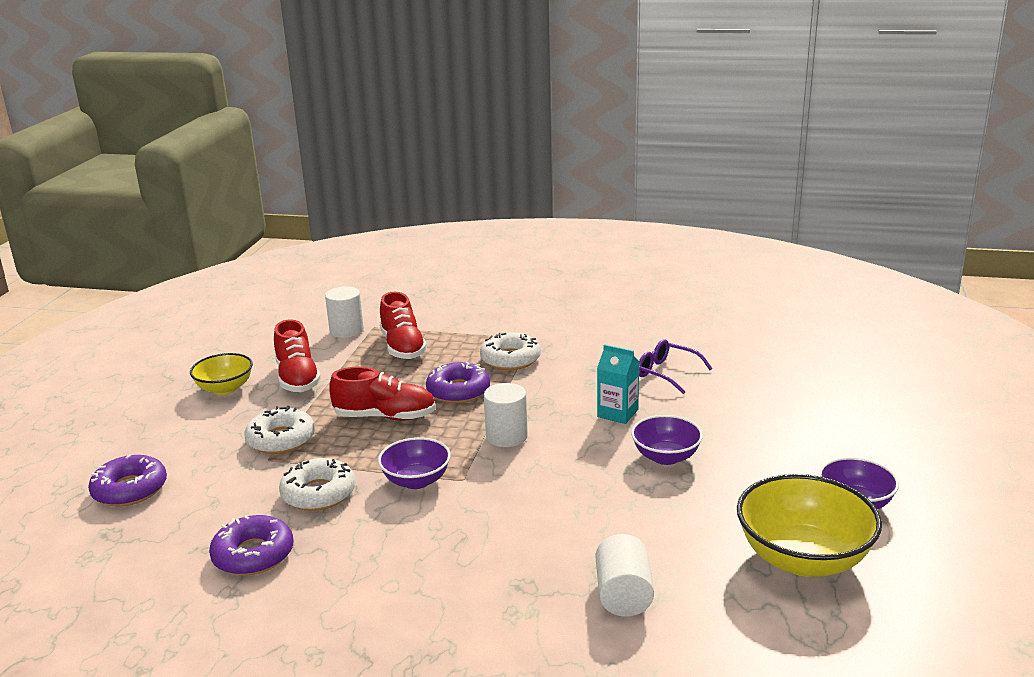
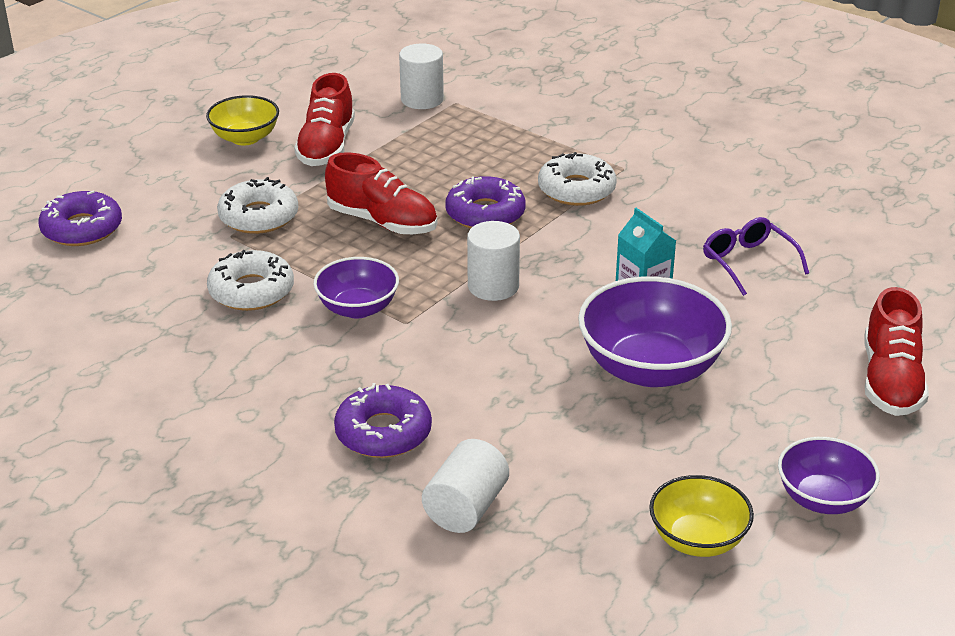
camera: 25 degrees right, 10 degrees up
(253, 554) = (145, 337): purple donut -> purple donut (383, 432)
(403, 347) = (467, 139): red shoe -> red shoe (890, 381)
(666, 457) = (650, 368): purple bowl -> purple bowl, size x1.68
(803, 558) = (698, 539): yellow bowl -> yellow bowl, size x0.60

